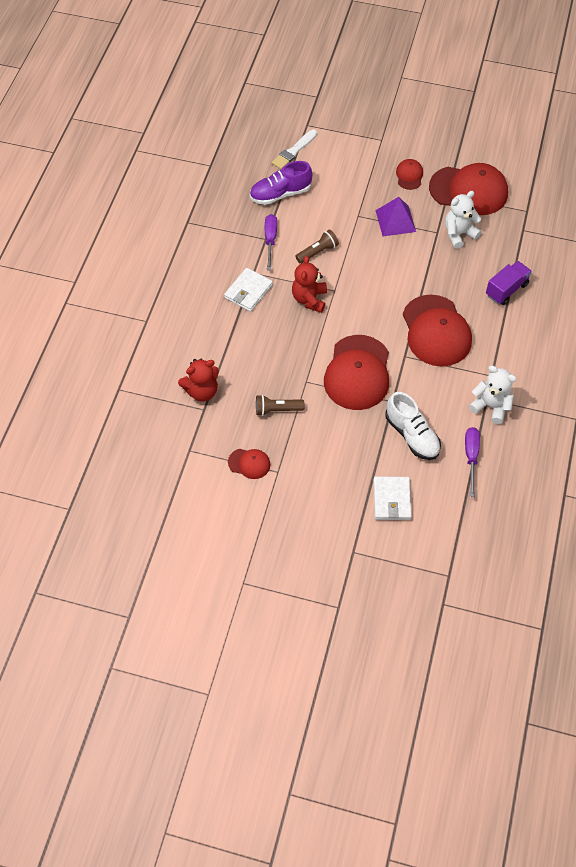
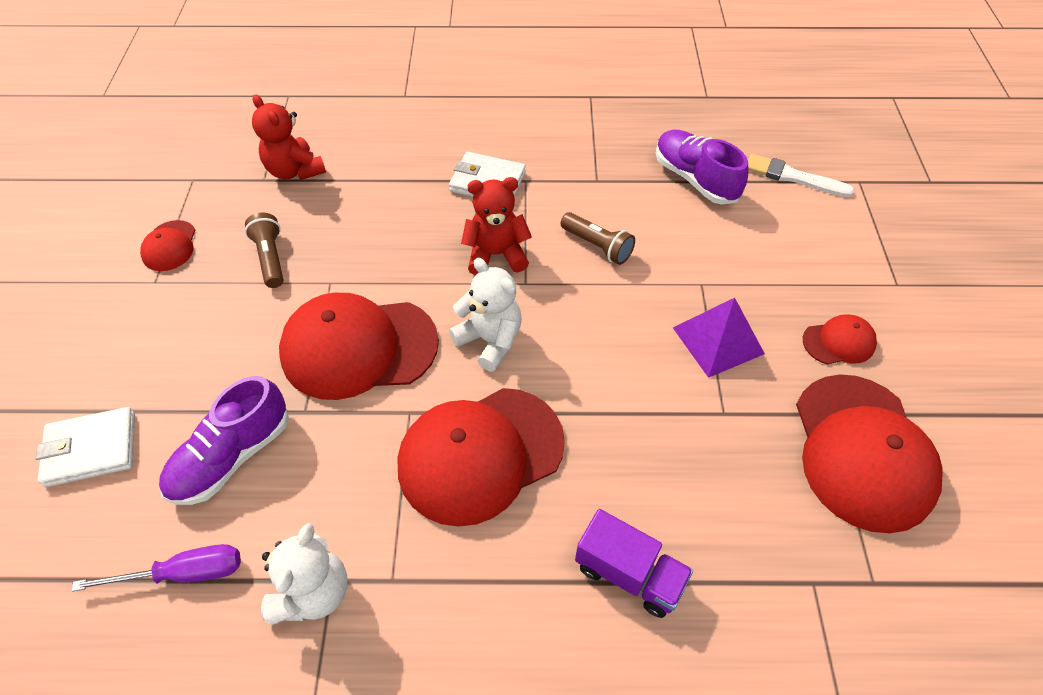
camera: 75 degrees right, 5 degrees down
(270, 240) = (596, 186): purple screwdriver -> none
(412, 435) = (232, 456): white shoe -> purple shoe
(459, 234) = (738, 453): white teddy bear -> white teddy bear (490, 340)

